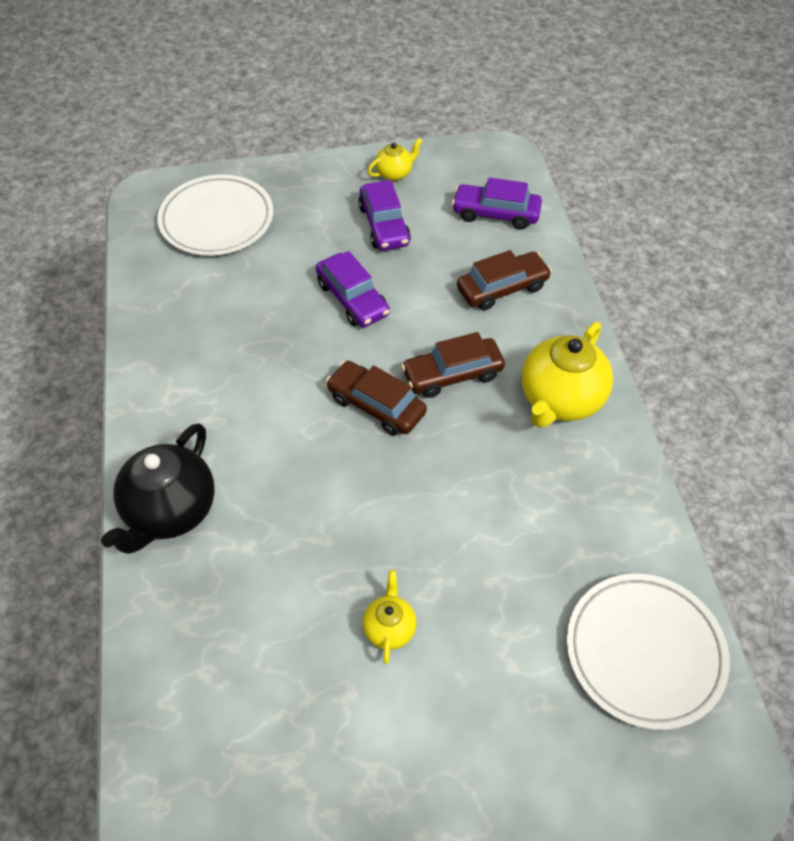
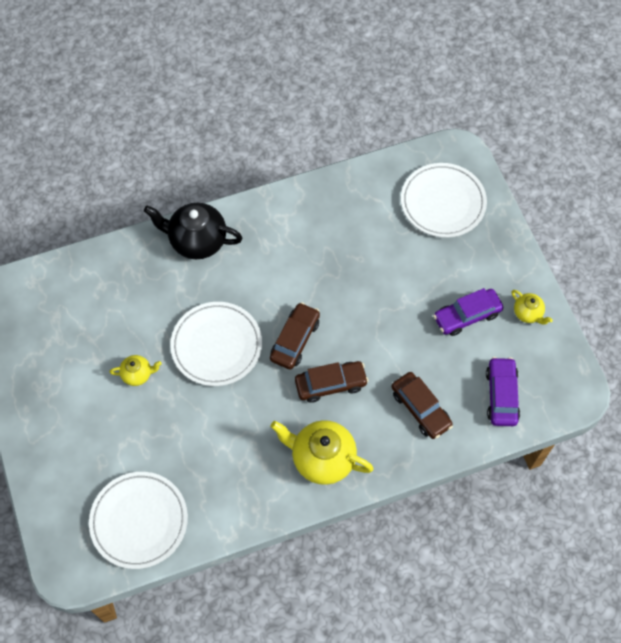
camera: 80 degrees right, 10 degrees up
(352, 299) = (386, 308): purple car -> none
(363, 506) = (216, 346): none -> white plate
(452, 374) = (331, 384): brown car -> brown car turned 105 degrees clockwise

